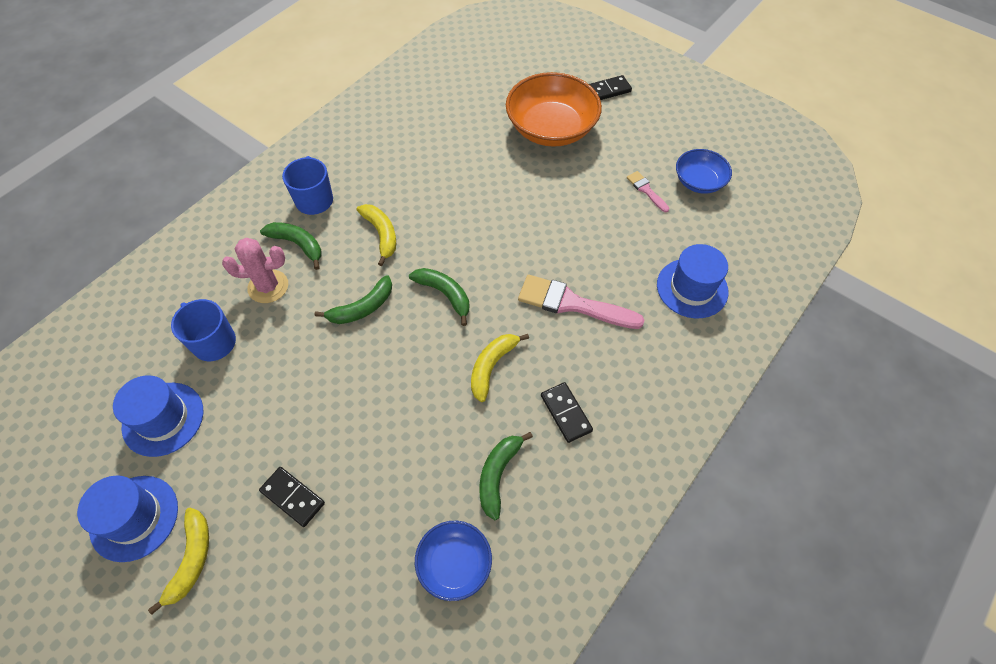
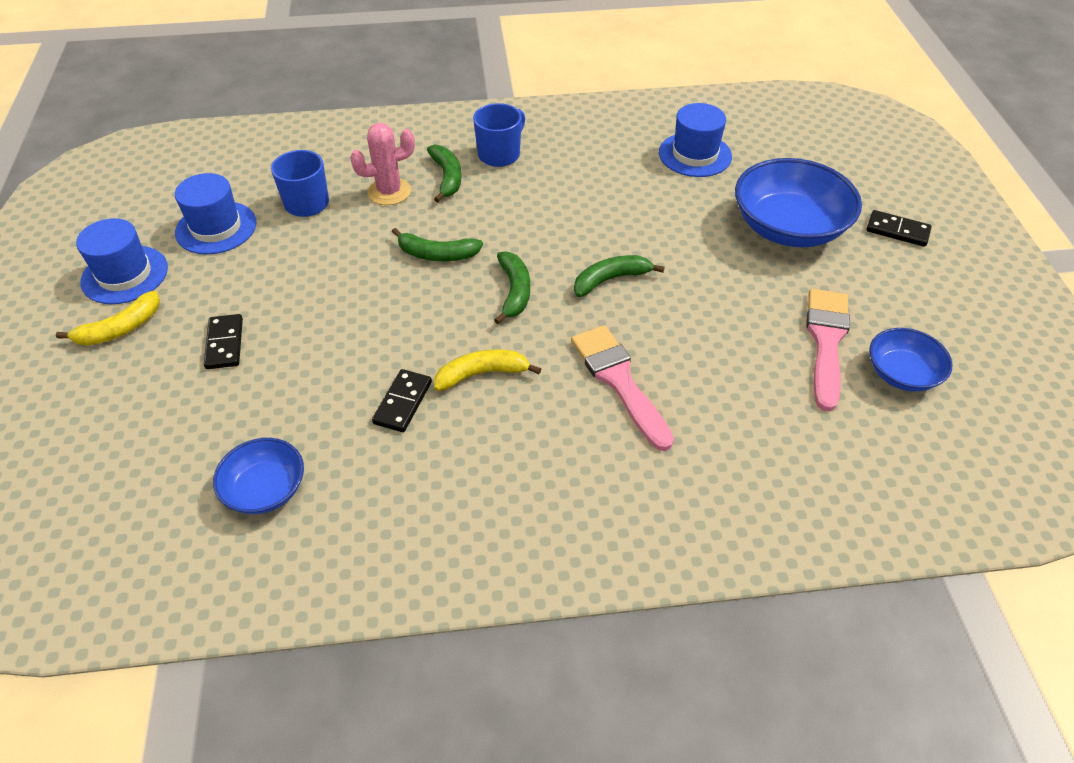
camera: 45 degrees right, 10 degrees down
(268, 286) = (389, 192): pink cactus -> pink cactus turned 60 degrees counterclockwise
(381, 234) = (520, 212): yellow banana -> none
(498, 475) = (380, 457): green banana -> green banana (610, 279)
(551, 129) = (788, 227): orange bowl -> blue bowl
(566, 413) = (497, 460): black domino -> black domino (402, 402)
(646, 190) = (826, 341): pink brush -> pink brush, size x1.99
(692, 288) = (764, 459): blue hat -> blue hat (695, 155)

